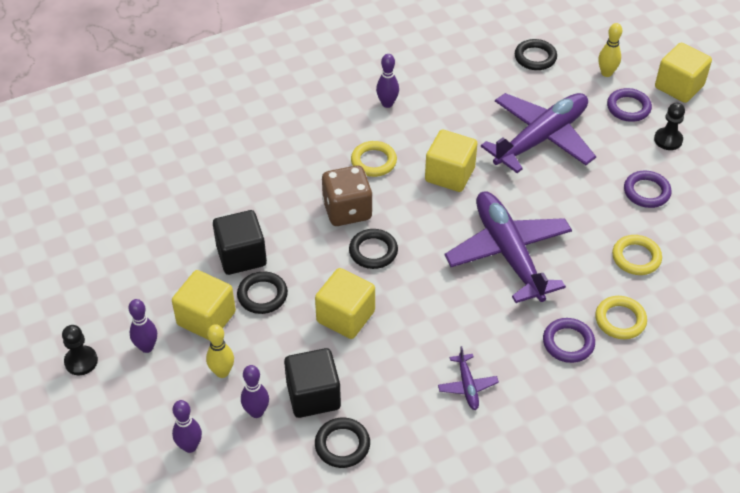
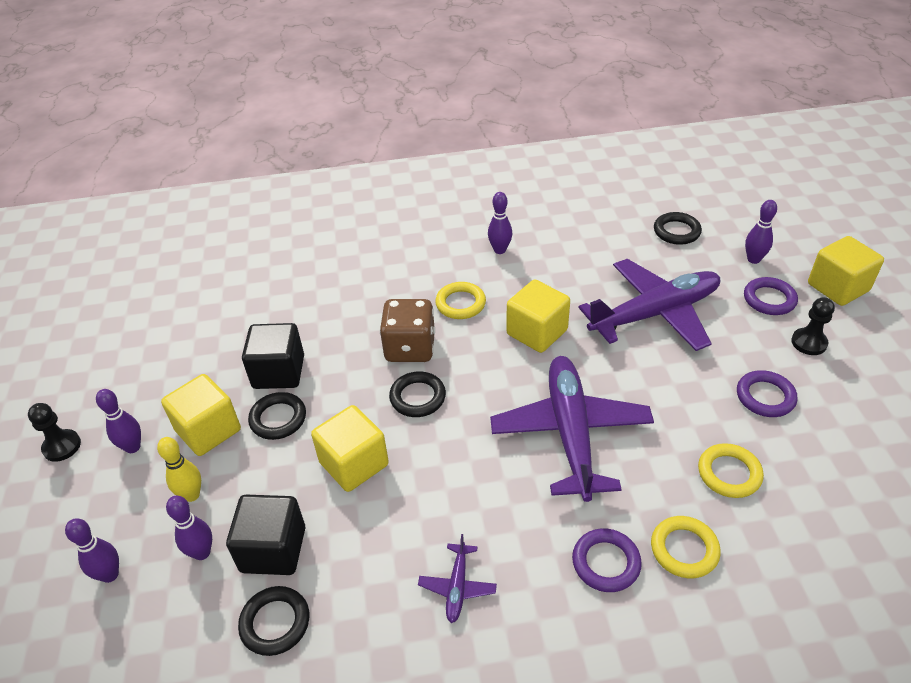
camera: 20 degrees right, 5 degrees down
(606, 73) = (753, 259): yellow bowling pin -> purple bowling pin

